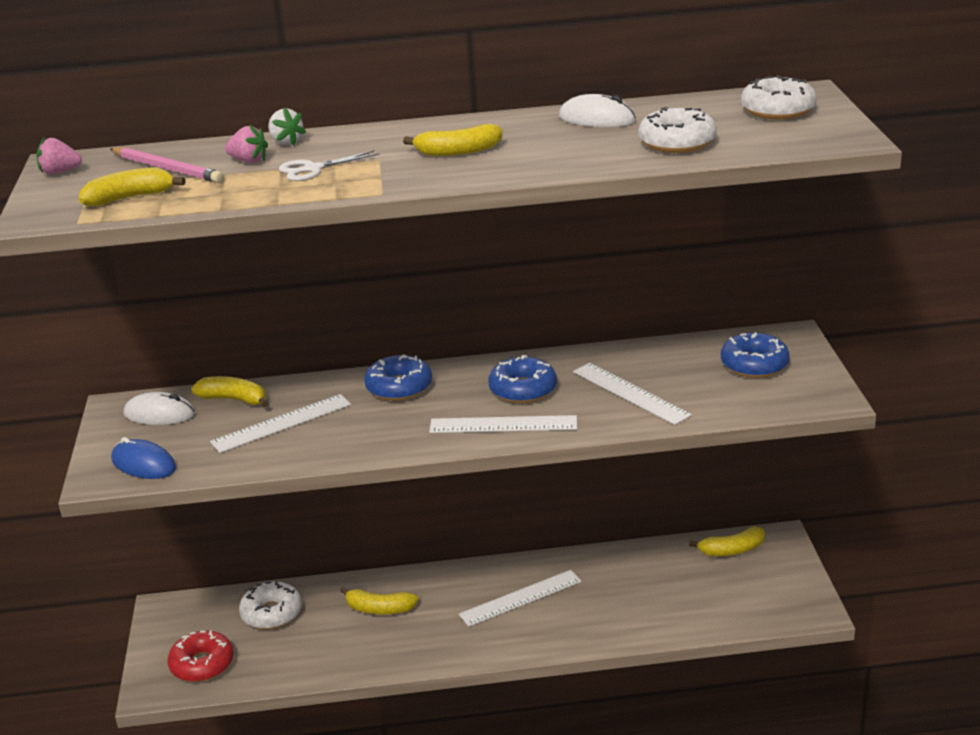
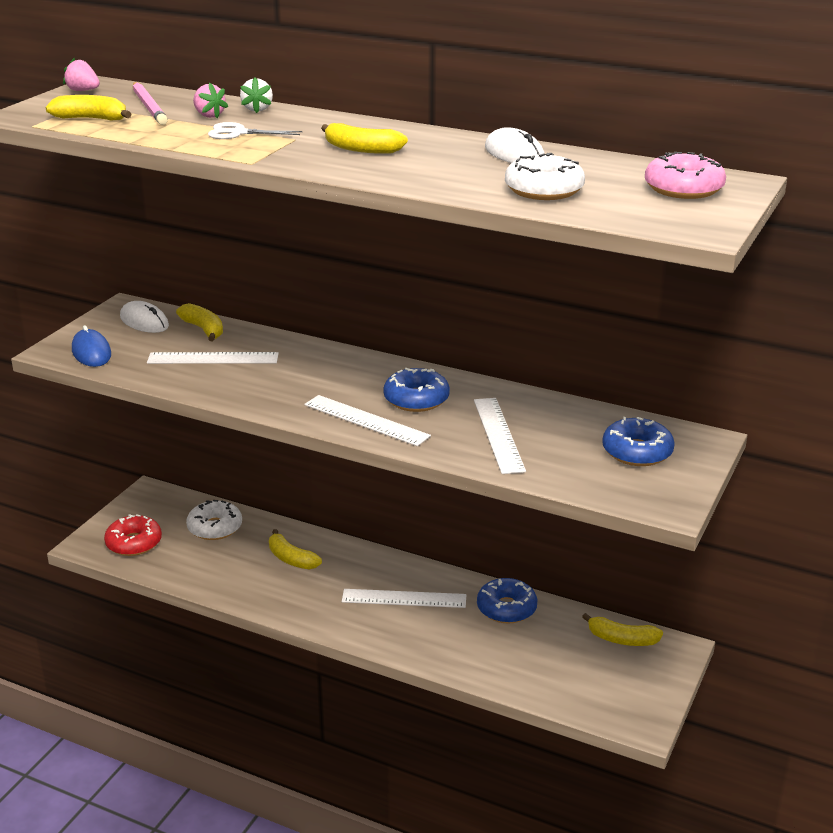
camera: 30 degrees right, 0 degrees up
(399, 387) = (326, 363): blue donut -> blue donut (506, 608)
(778, 110) = (683, 189): white donut -> pink donut

